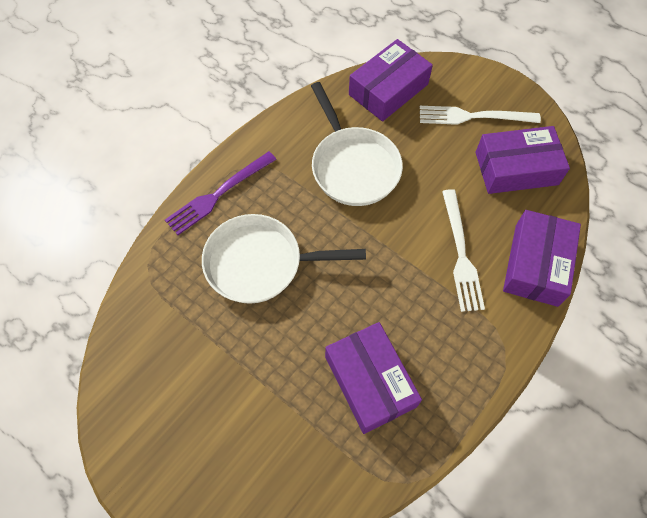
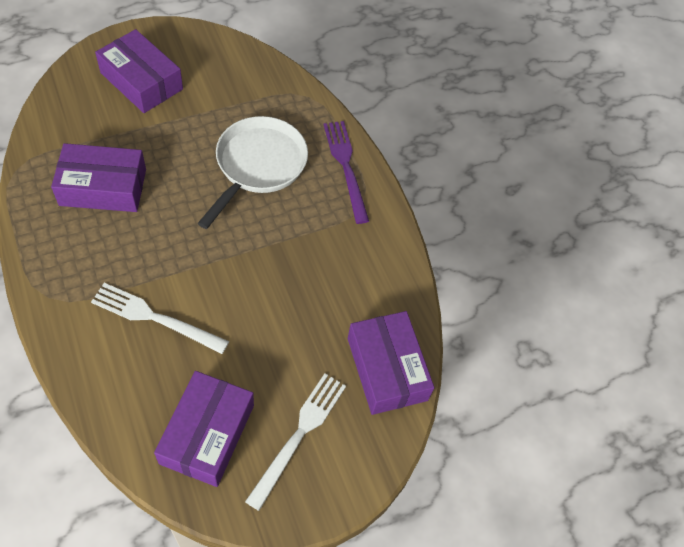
camera: 110 degrees right, 5 degrees down
(353, 166) = (309, 282): white pan -> none
(536, 264) = (95, 376): purple box -> purple box (141, 81)

